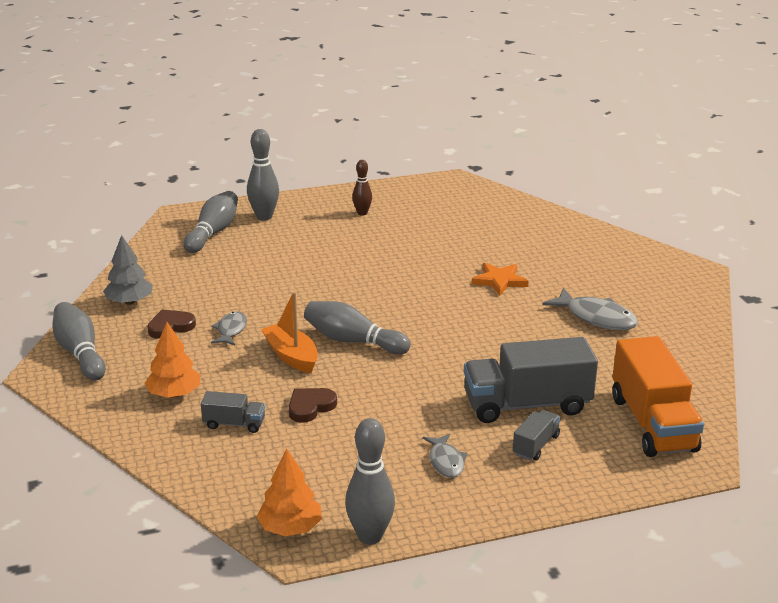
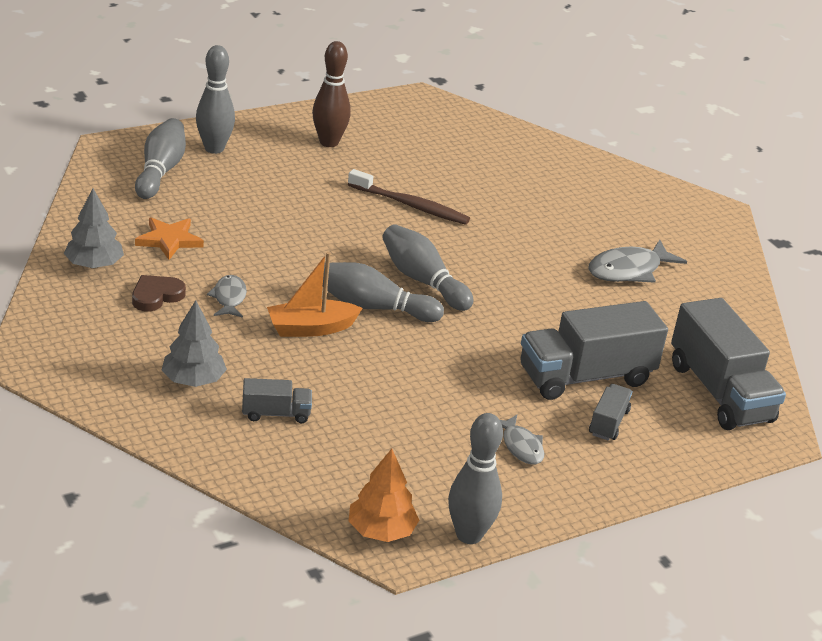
camera: 15 degrees left, 5 degrees up
(80, 353) = (61, 333): grey bowling pin -> grey bowling pin (423, 280)
(174, 394) = (193, 380): orange tree -> grey tree
(291, 356) = (311, 328): orange boat -> orange boat turned 60 degrees counterclockwise
(310, 407) = (354, 389): brown heart -> none
(362, 213) = (329, 142): brown bowling pin -> brown bowling pin, size x1.61
(415, 262) = (410, 205): none -> brown toothbrush
(499, 281) = (512, 228): orange star -> orange star (169, 240)
(596, 318) = (629, 270): grey fish -> grey fish turned 120 degrees clockwise
(652, 423) = (719, 392): orange truck -> grey truck

